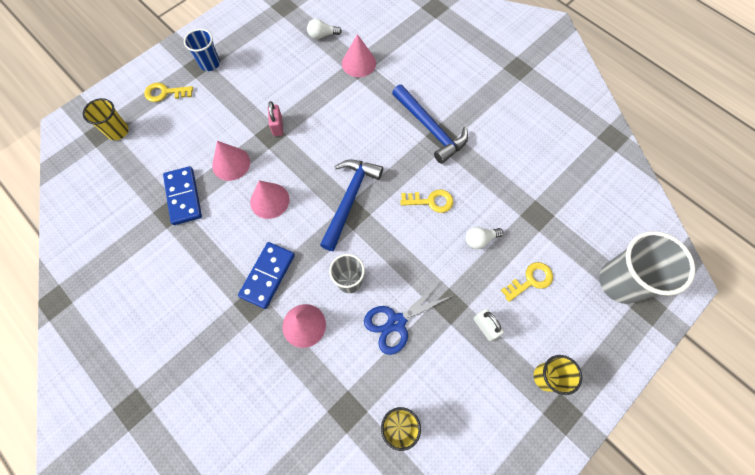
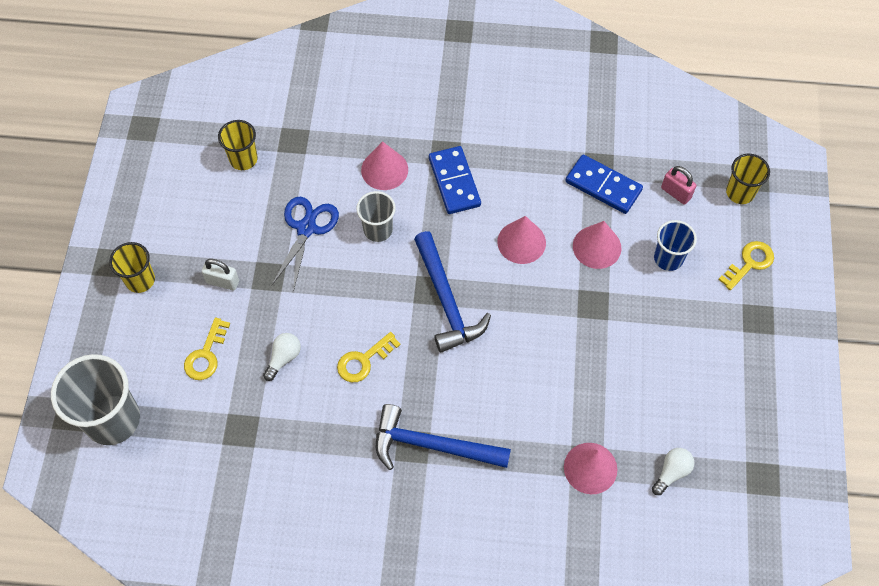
camera: 140 degrees right, 5 degrees down
(210, 63) = (749, 331): blue cup -> blue cup (668, 258)
(277, 126) = (595, 318): pink padlock -> pink padlock (676, 193)

